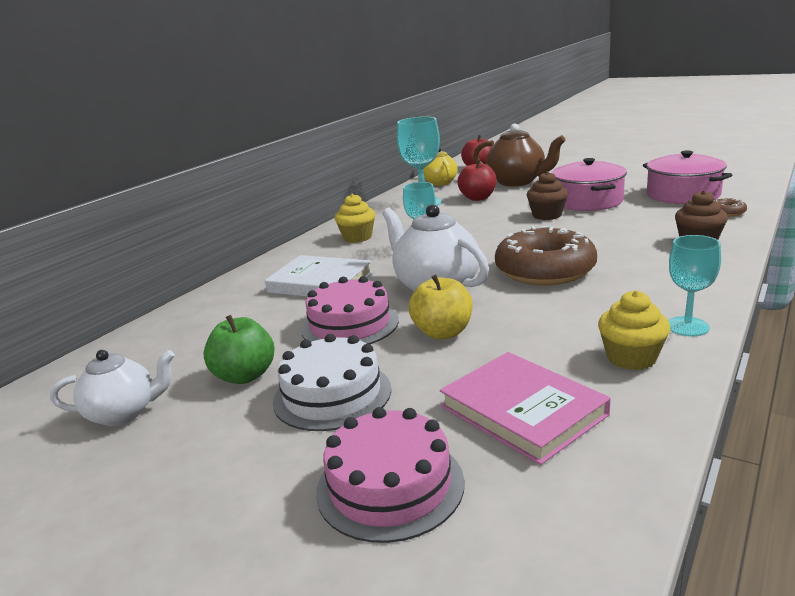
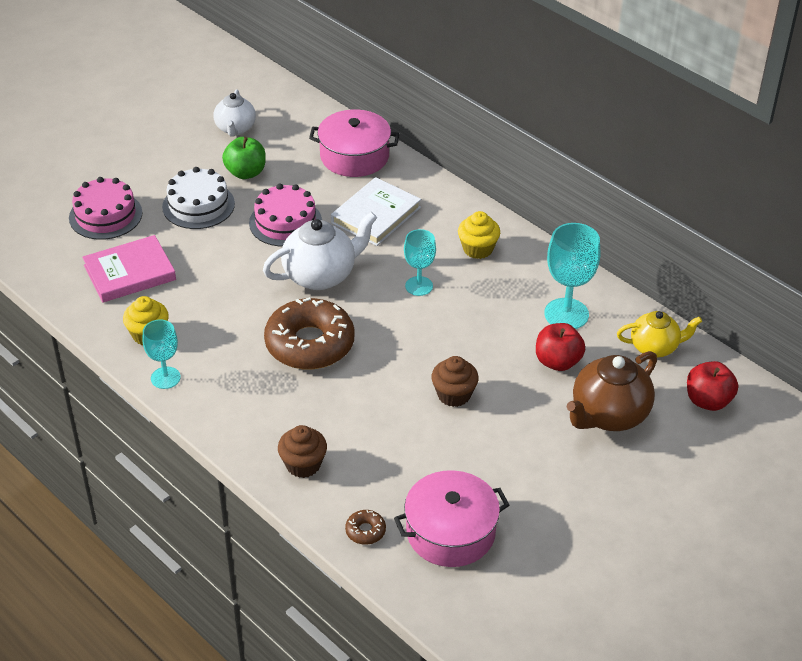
camera: 100 degrees right, 20 degrees up
(443, 332) = (241, 263): yellow apple -> none
(587, 201) = (481, 444): pink pot -> pink pot (354, 156)

